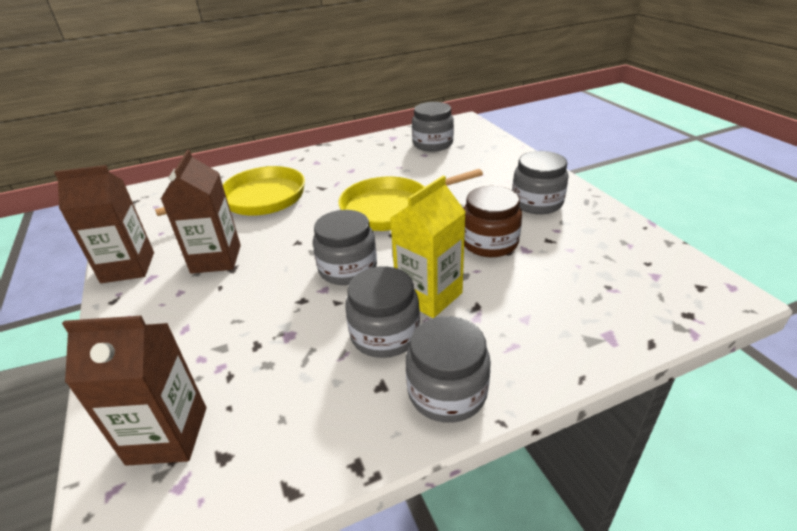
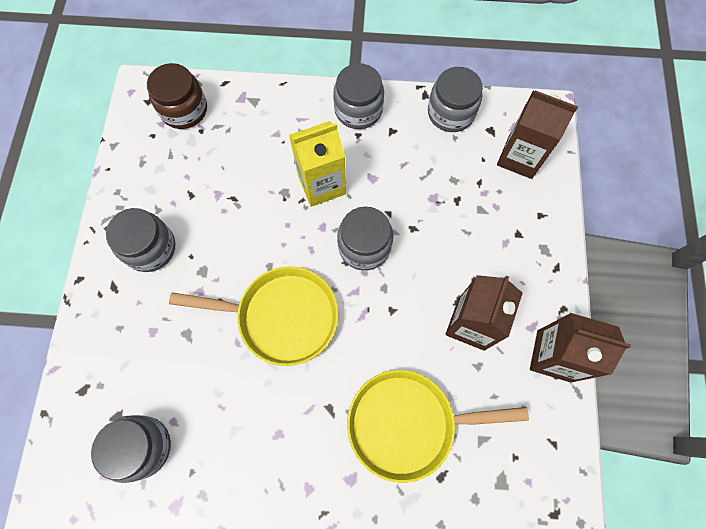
camera: 155 degrees left, 35 degrees up
(385, 334) = (370, 166): grey jar -> grey jar (451, 113)
(489, 242) = (236, 217): brown jar -> brown jar (184, 110)

